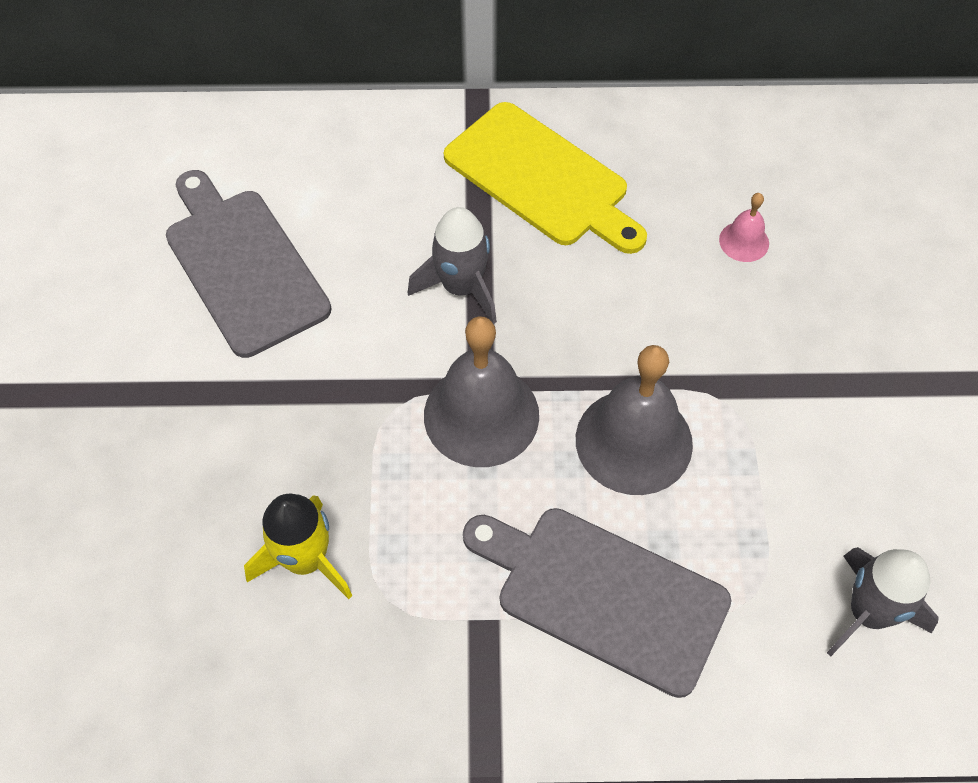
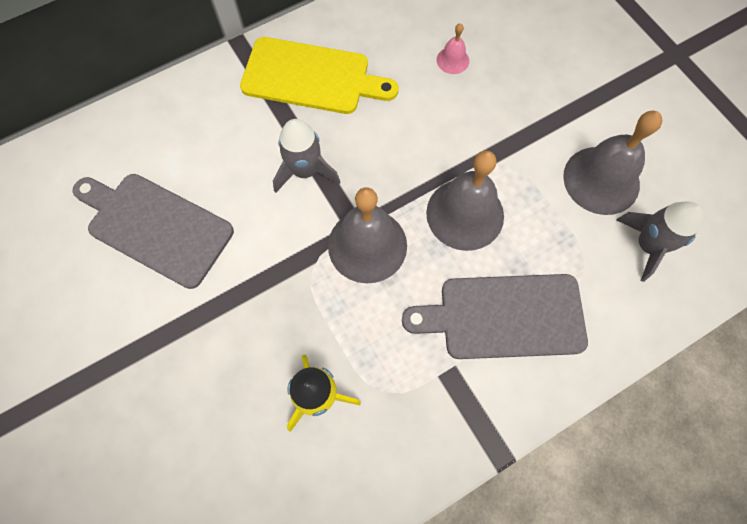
camera: 30 degrees left, 10 degrees up
(856, 493) = (601, 180): none -> grey bell

